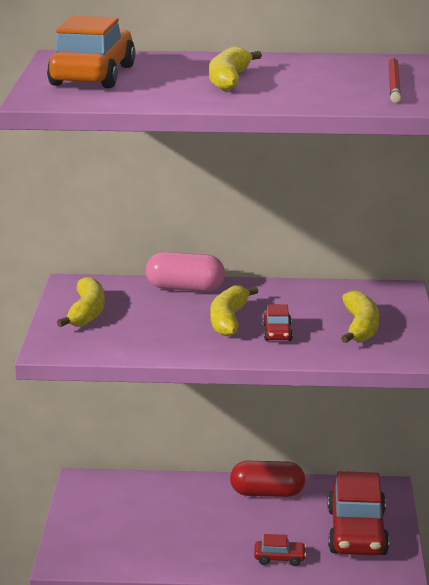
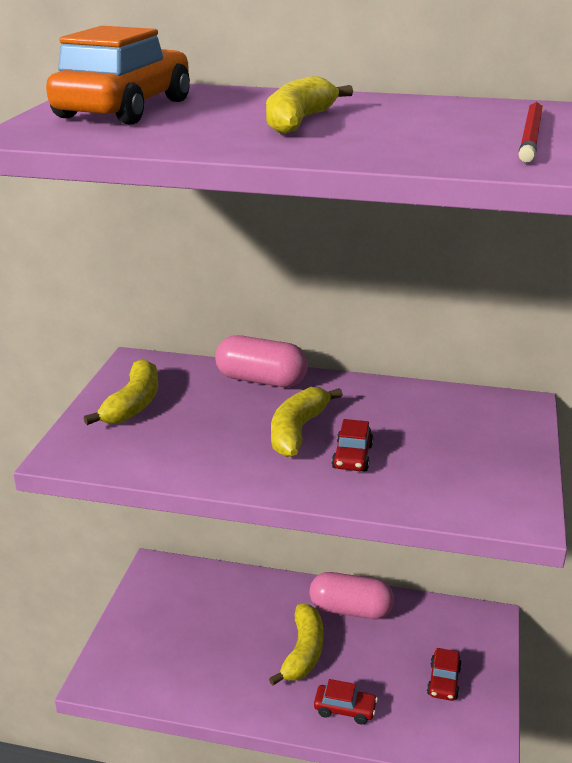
camera: 10 degrees right, 5 degrees up
(267, 493) = (350, 610): red capsule -> pink capsule
(356, 532) = (443, 681): red car -> red car, size x0.44
(360, 327) = (461, 458): yellow banana -> yellow banana (303, 652)

